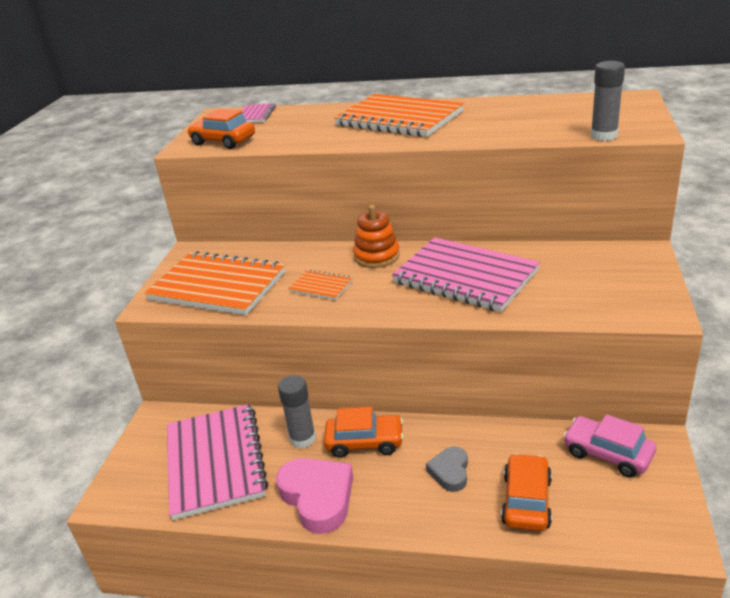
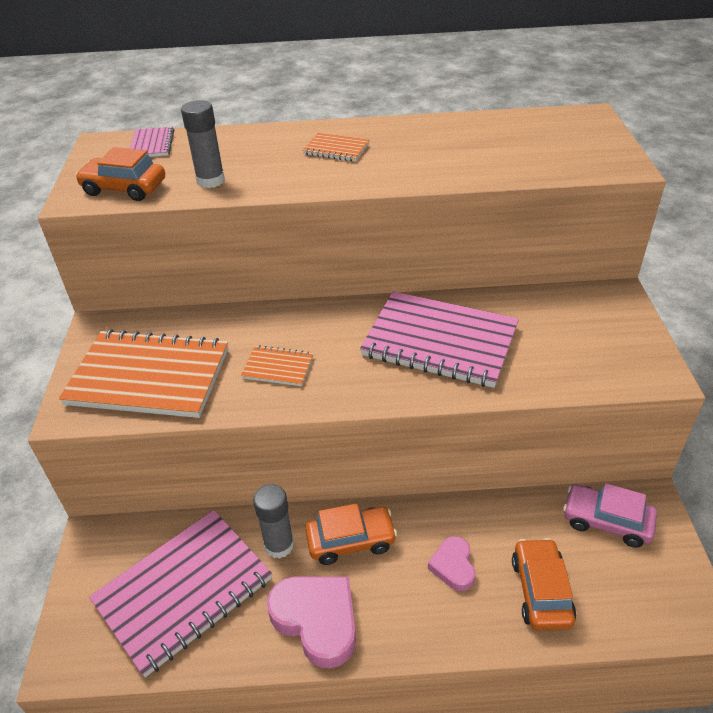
camera: 15 degrees left, 10 degrees up
(215, 462) = (183, 591): pink notebook -> pink notebook turned 75 degrees clockwise
(377, 256) = (330, 319): orange stacking toy -> none
(399, 119) = (336, 149): orange notebook -> orange notebook, size x0.45
(450, 472) = (453, 566): grey heart -> pink heart
(604, 136) = (578, 172): grey glue stick -> grey glue stick (210, 181)

